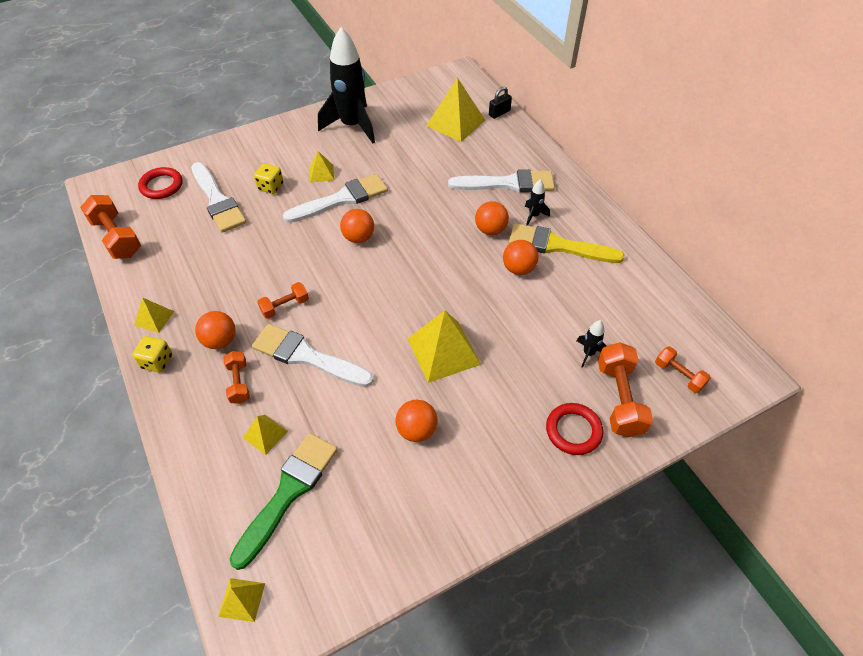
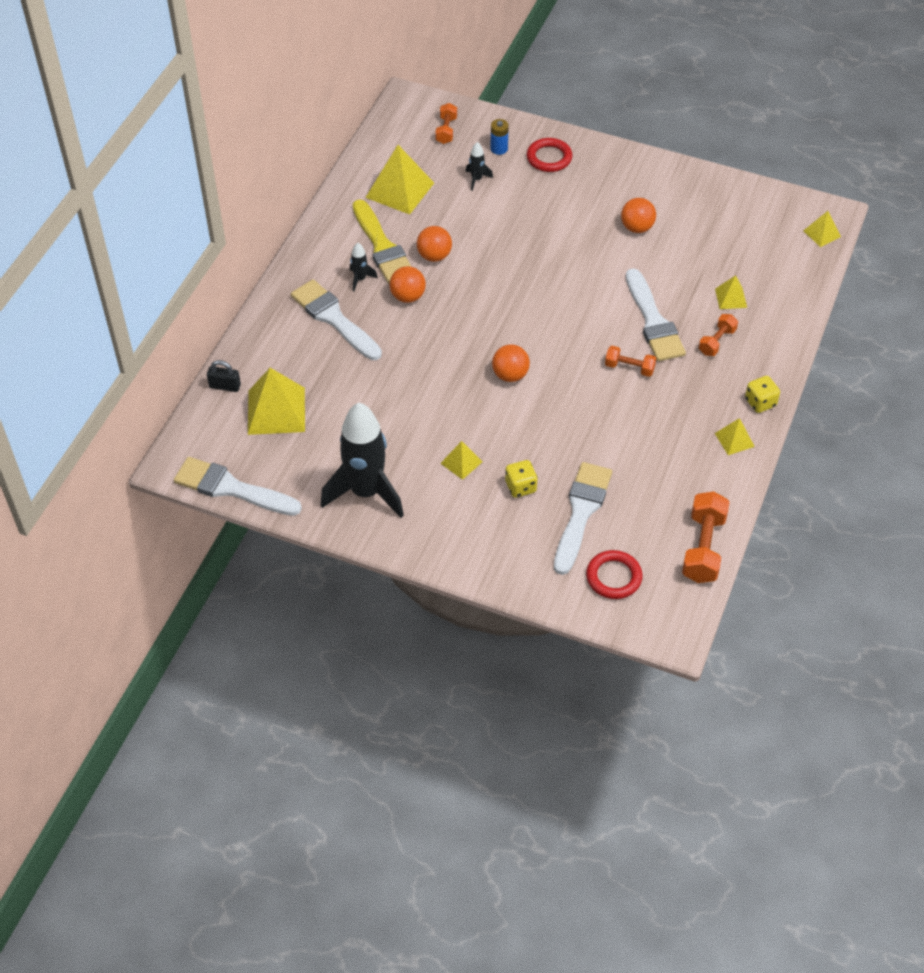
camera: 130 degrees left, 0 degrees up
(220, 341) = (701, 381): orange ball -> none
(288, 492) = (748, 258): green brush -> none
(341, 199) = (478, 421): white brush -> white brush (231, 488)
(443, 351) = (561, 252): yellow pyramid -> yellow pyramid (399, 190)
(619, 399) = (499, 149): orange dumbbell -> blue battery

